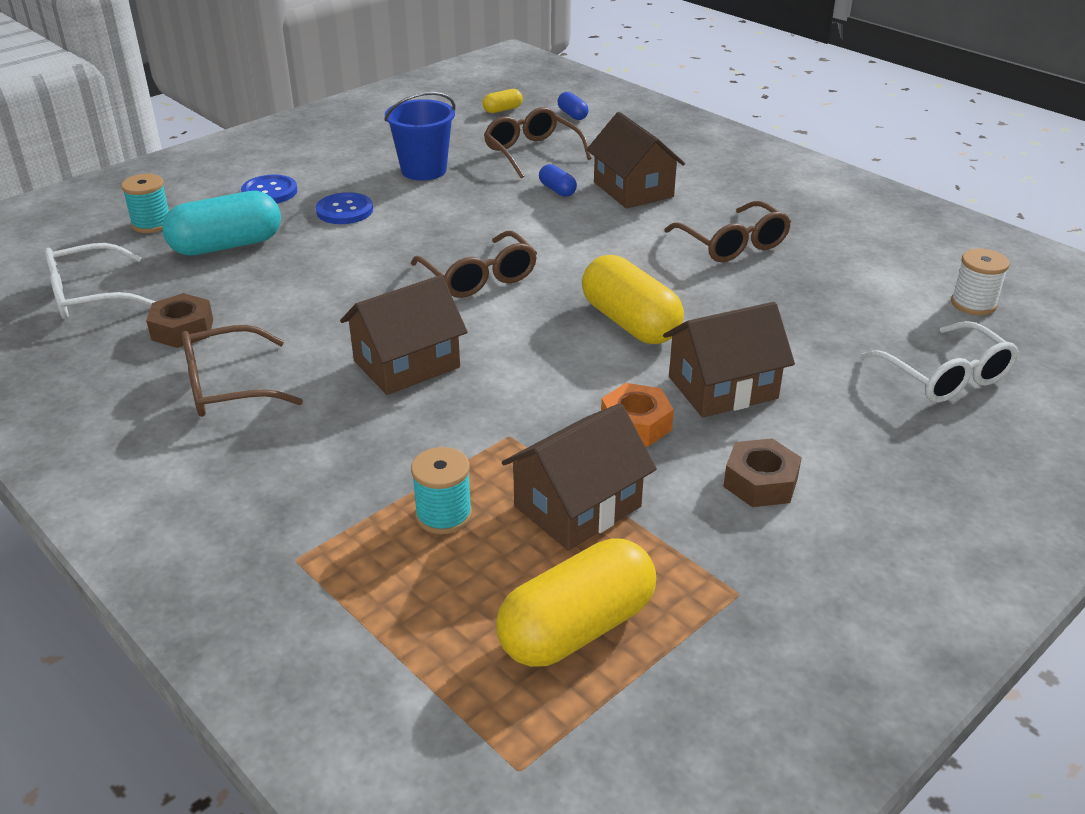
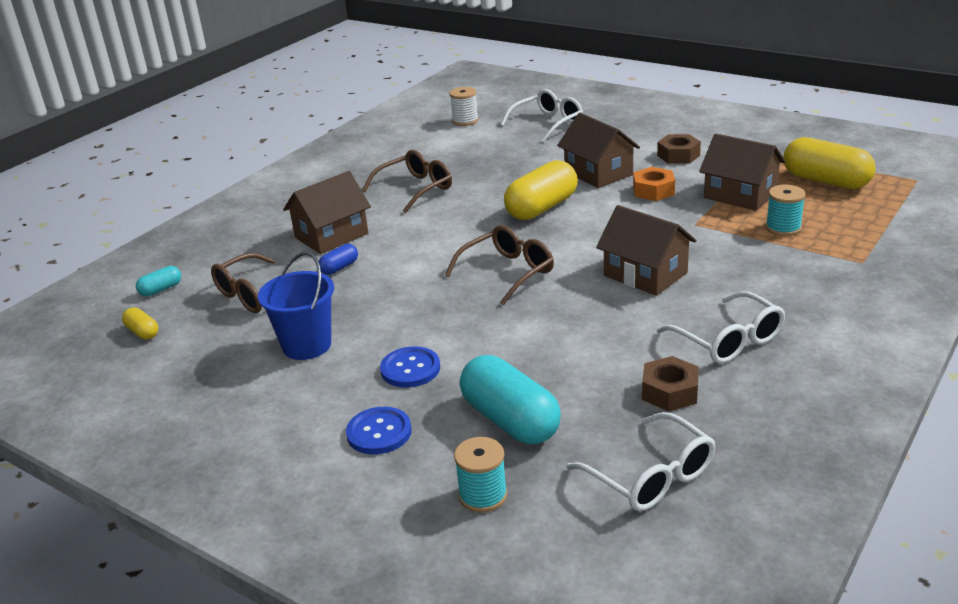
camera: 100 degrees left, 5 degrees down
(228, 386) = (728, 340): brown glasses -> white glasses
(572, 115) = (161, 289): blue capsule -> turquoise capsule

